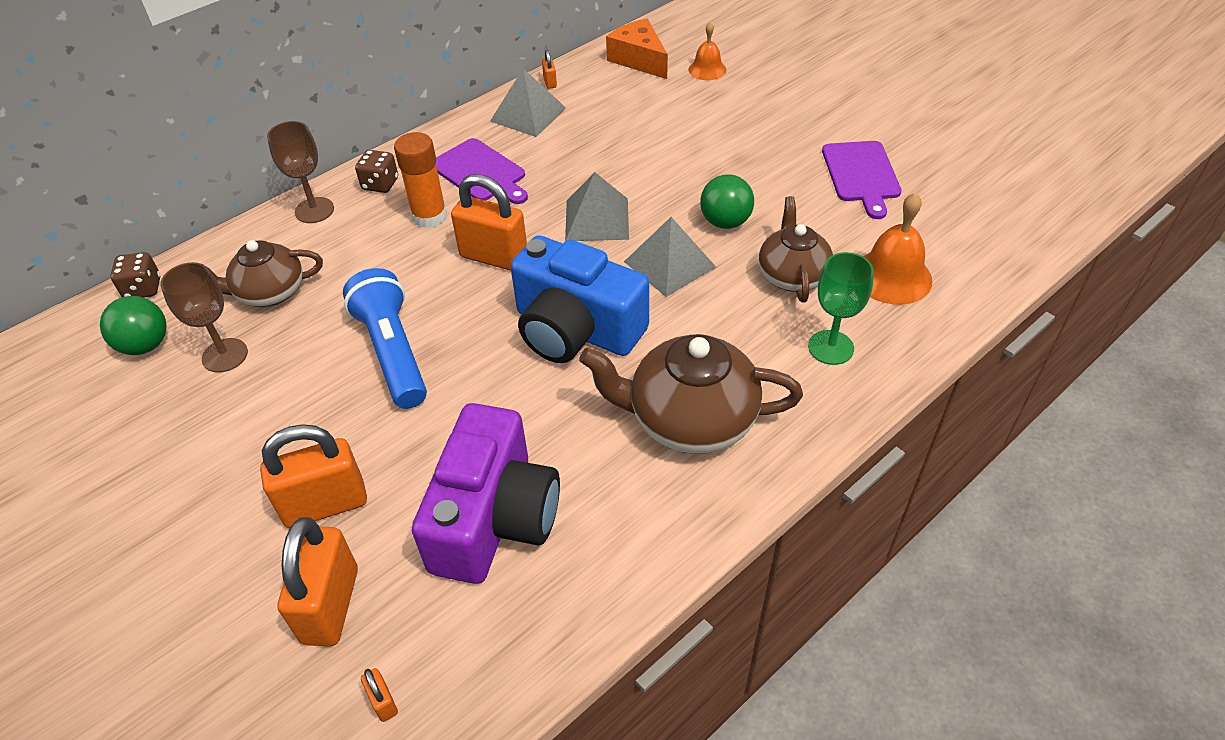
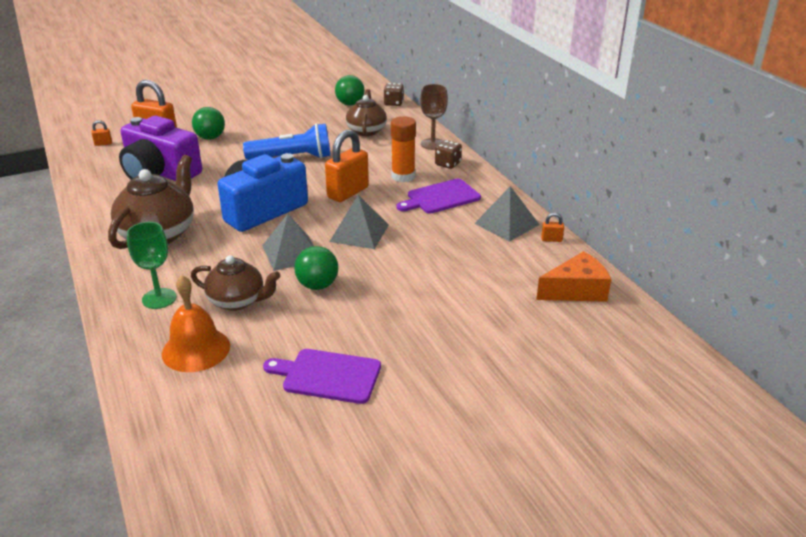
camera: 105 degrees right, 15 degrees down
(225, 355) = (327, 120): brown goblet -> none
(325, 505) = (210, 138): orange padlock -> green ball
(707, 69) = (545, 327): orange bell -> none

